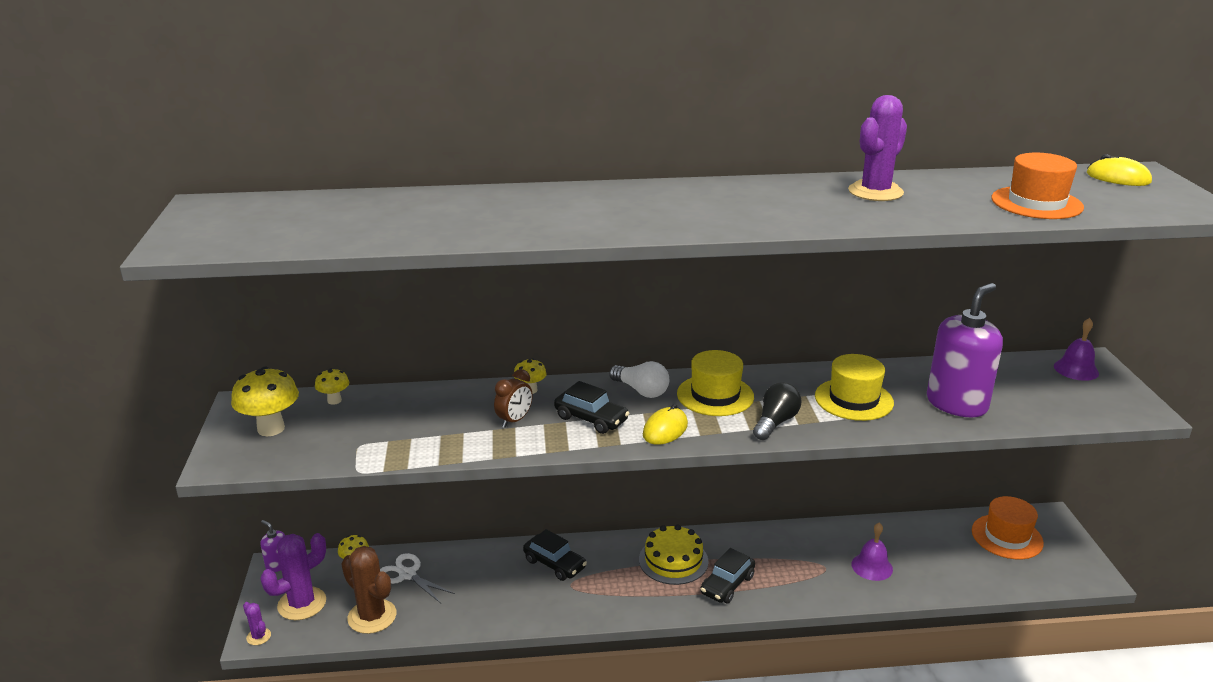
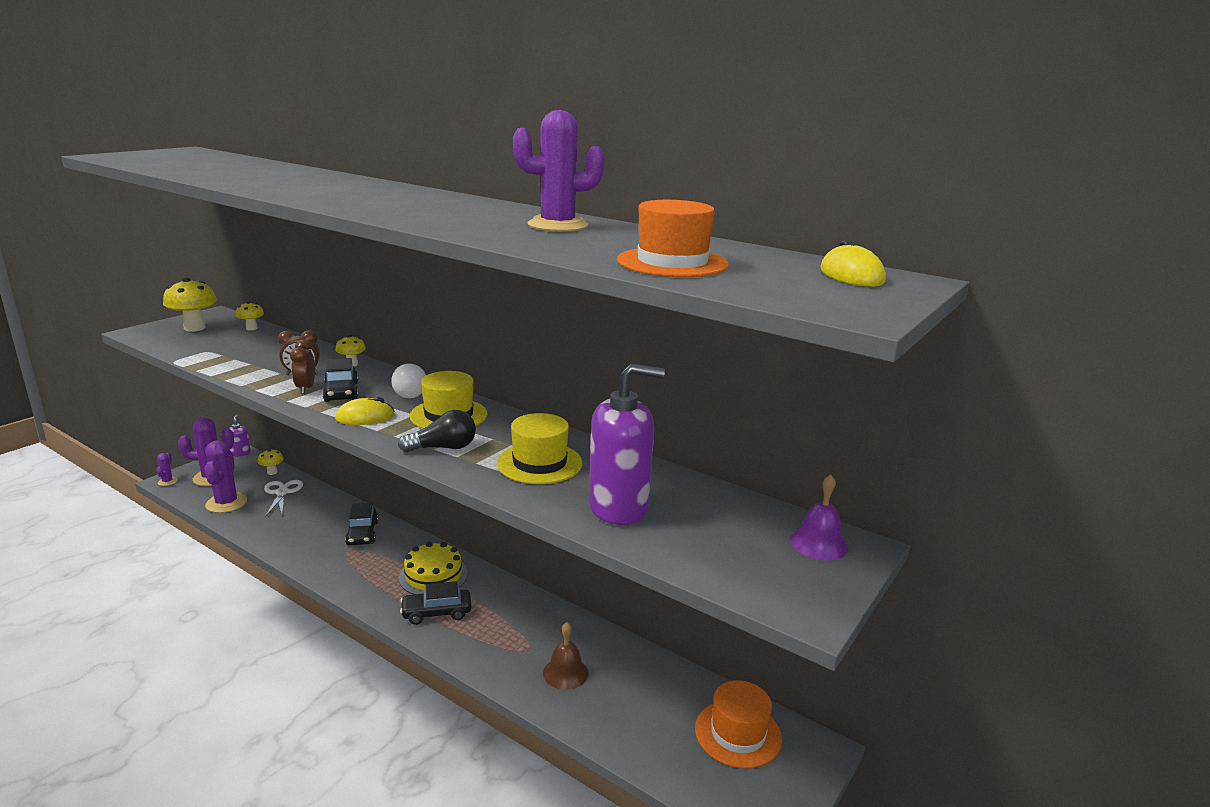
camera: 40 degrees right, 5 degrees down
(372, 616) = (226, 503): brown cactus -> purple cactus
(554, 431) = (305, 388): none -> brown clock
(872, 566) = (565, 673): purple bell -> brown bell

